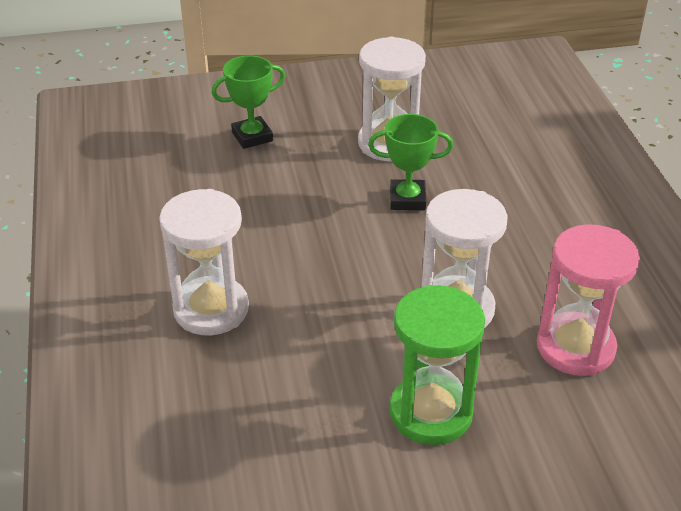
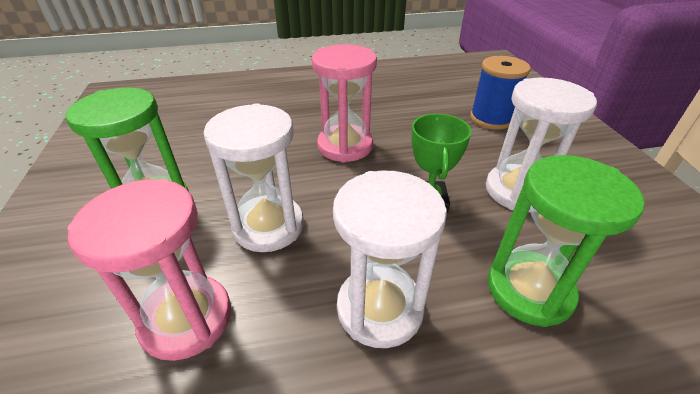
camera: 90 degrees right, 0 degrees up
(211, 309) = (293, 111): white hourglass -> white hourglass (379, 308)
(252, 137) = (491, 119): green trophy -> blue spool
(307, 256) = (345, 146): none -> pink hourglass
(507, 160) = (529, 290): none -> green hourglass

